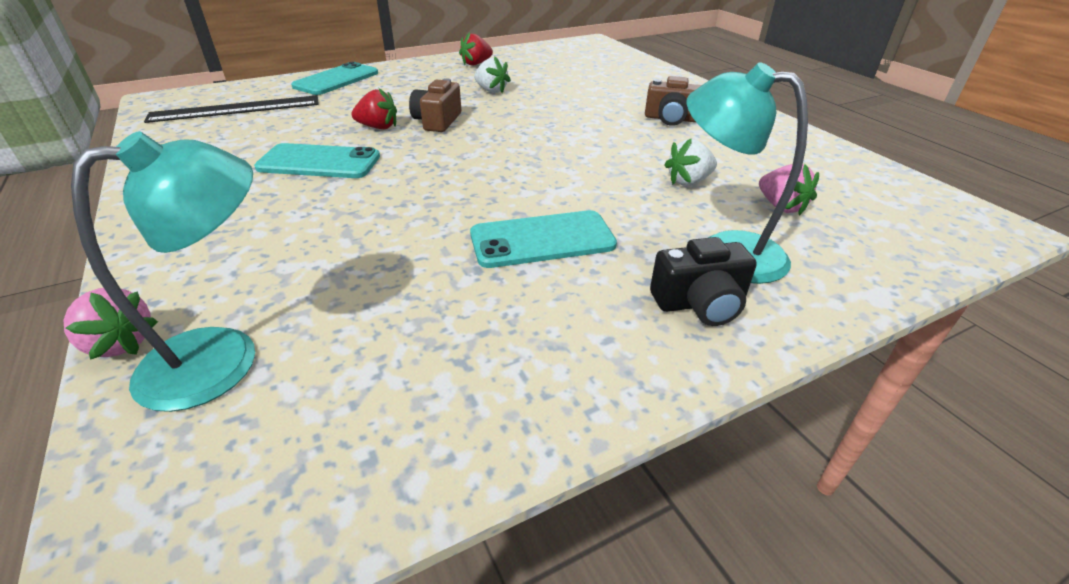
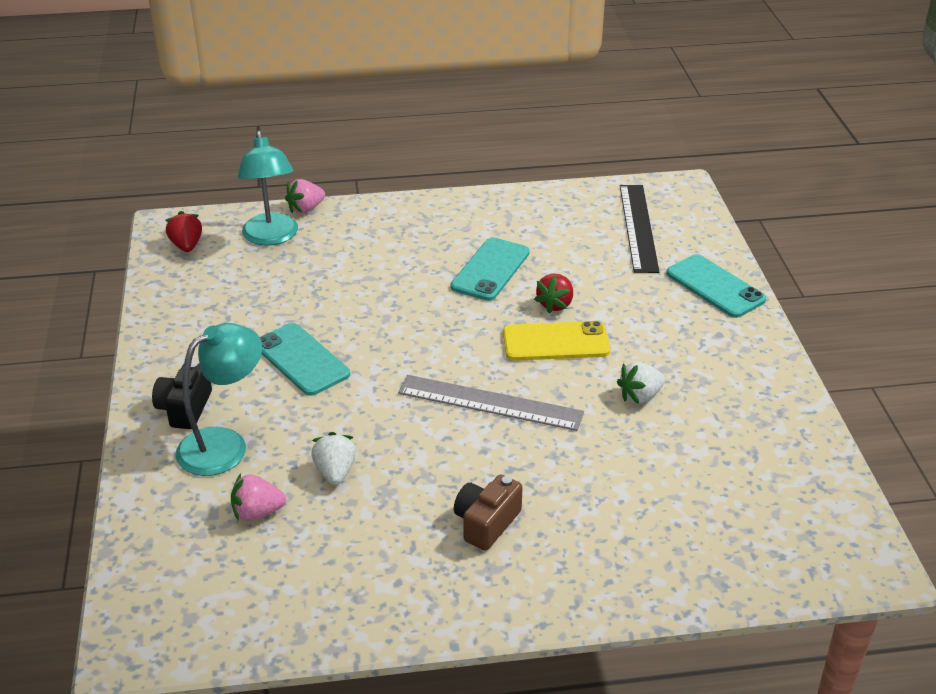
camera: 110 degrees right, 0 degrees up
(437, 121) = (555, 342): brown camera -> yellow phone
(476, 64) = (757, 403): red strawberry -> red strawberry (186, 246)
(538, 134) = (490, 403): none -> grey ruler
(542, 240) = (301, 360): turquoise phone -> turquoise phone turned 45 degrees counterclockwise

